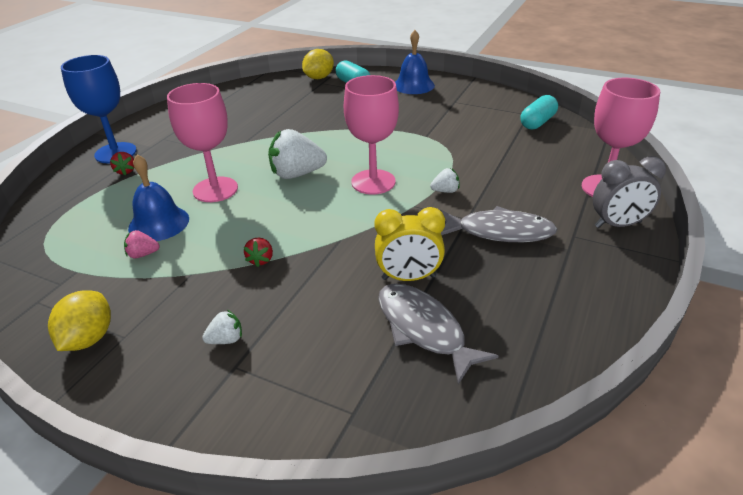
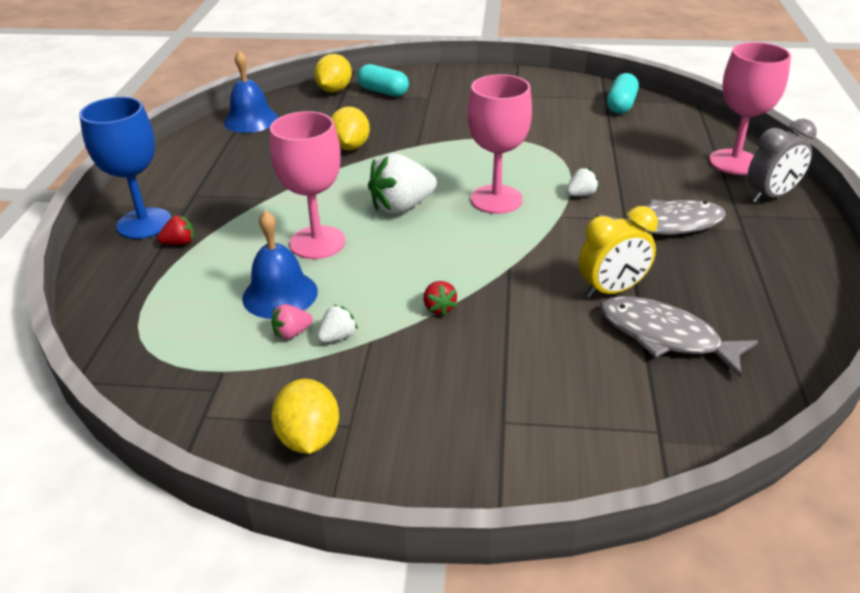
camera: 20 degrees left, 0 degrees up
(126, 171) = (180, 243): red strawberry -> red strawberry turned 75 degrees counterclockwise
(226, 339) = (471, 398): white strawberry -> white strawberry (338, 337)
(296, 122) = (350, 147): none -> yellow lemon
(413, 85) = (456, 83): blue bell -> blue bell (251, 120)

